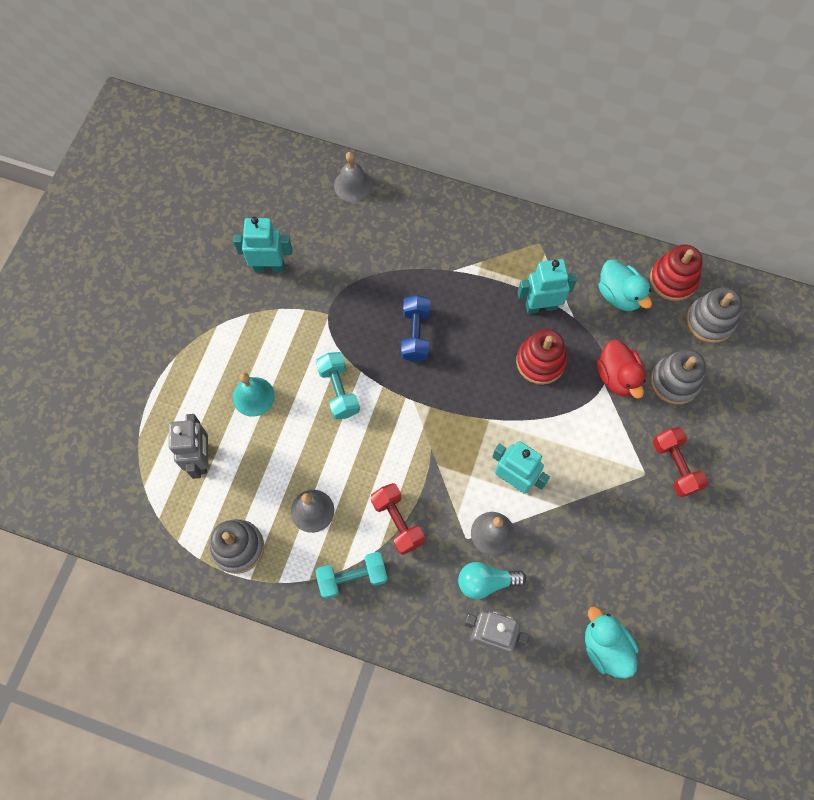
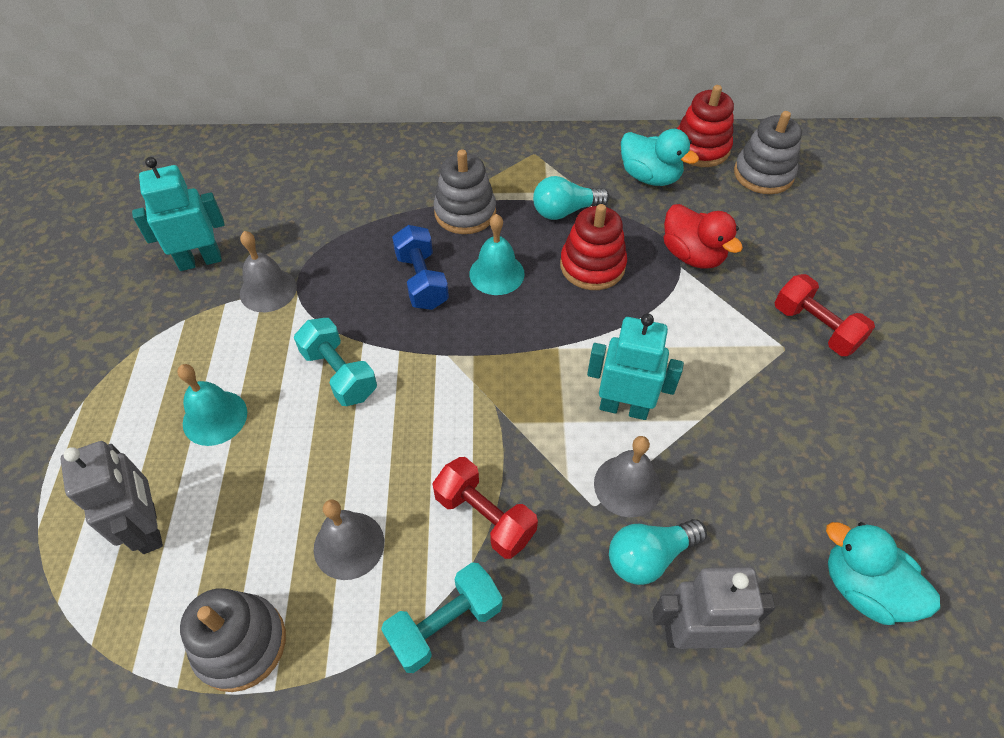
camera: 20 degrees left, 15 degrees down
(353, 185) = (288, 154): grey bell -> grey bell (268, 290)
(469, 346) = (496, 273): none -> turquoise bell
(541, 306) = (565, 211): turquoise robot -> turquoise light bulb
(675, 381) = (760, 241): grey stacking toy -> grey stacking toy (465, 212)

